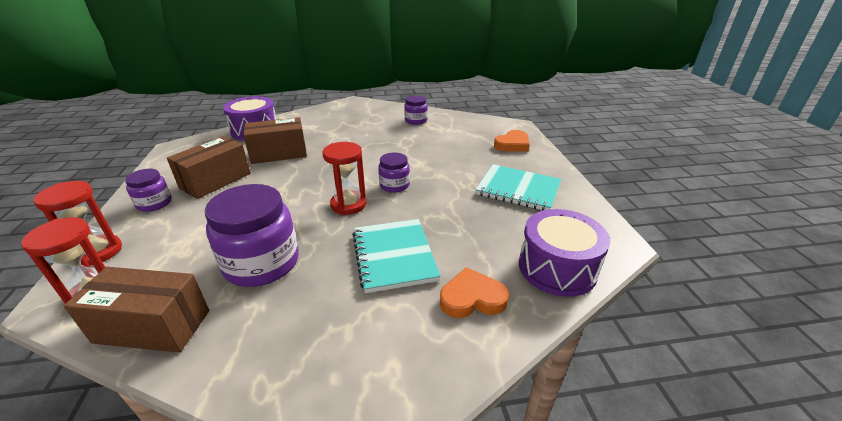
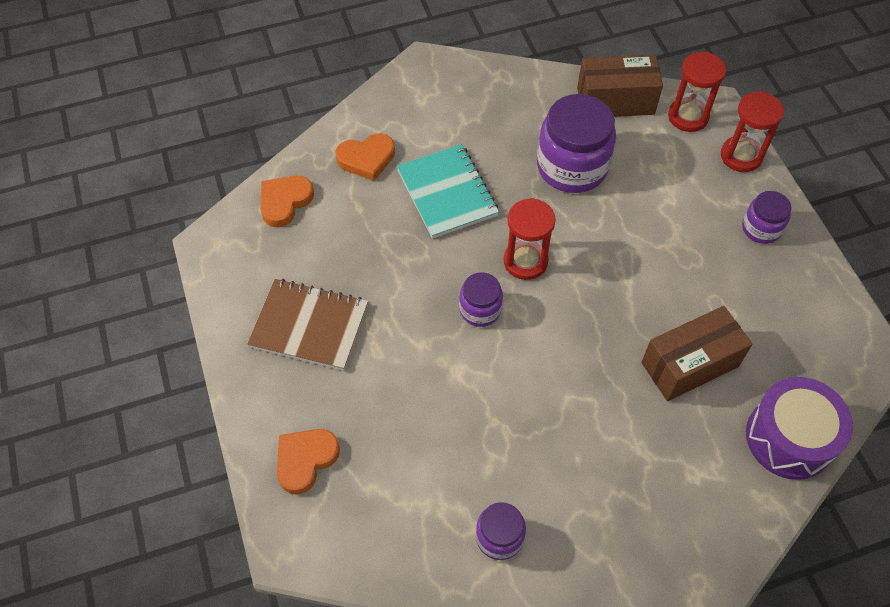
camera: 170 degrees right, 25 degrees up
(216, 181) = (727, 282): brown box -> none
(518, 189) = (309, 326): turquoise notebook -> brown notebook
(557, 268) = (285, 202): purple drum -> orange heart

